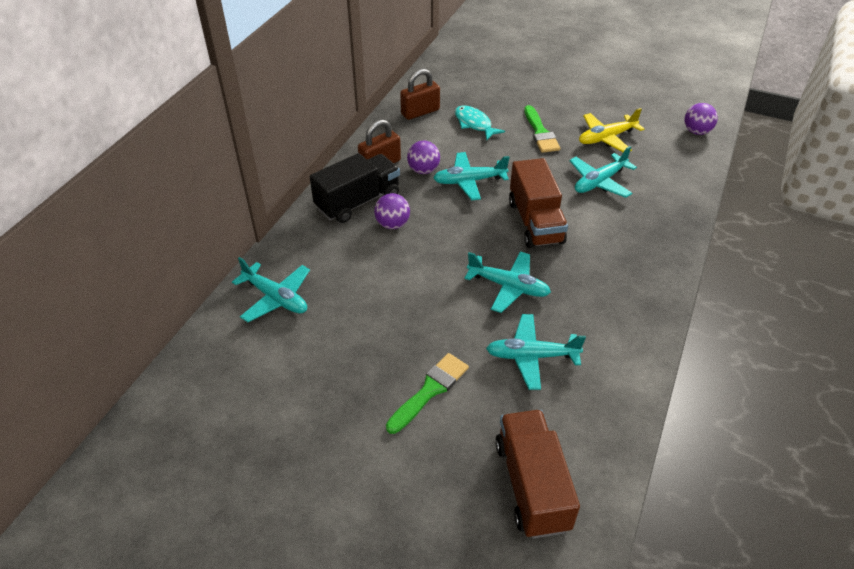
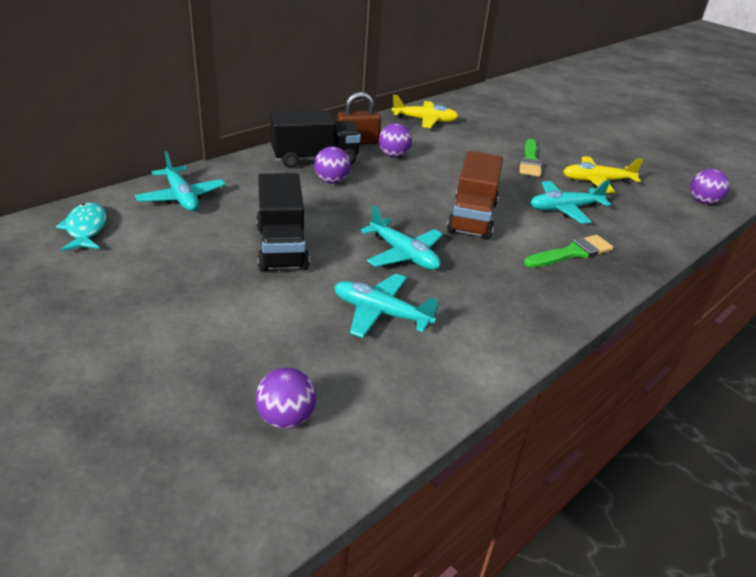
camera: 20 degrees right, 10 degrees down
(406, 320) = (281, 247): none -> black truck
(420, 112) = (425, 120): brown padlock -> yellow plane
(429, 391) = (253, 304): green brush -> green brush (571, 253)
(469, 181) = (430, 173): turquoise plane -> none
(474, 124) = (469, 139): turquoise fish -> turquoise fish (86, 229)
(532, 485) = (286, 418): brown truck -> purple ball

